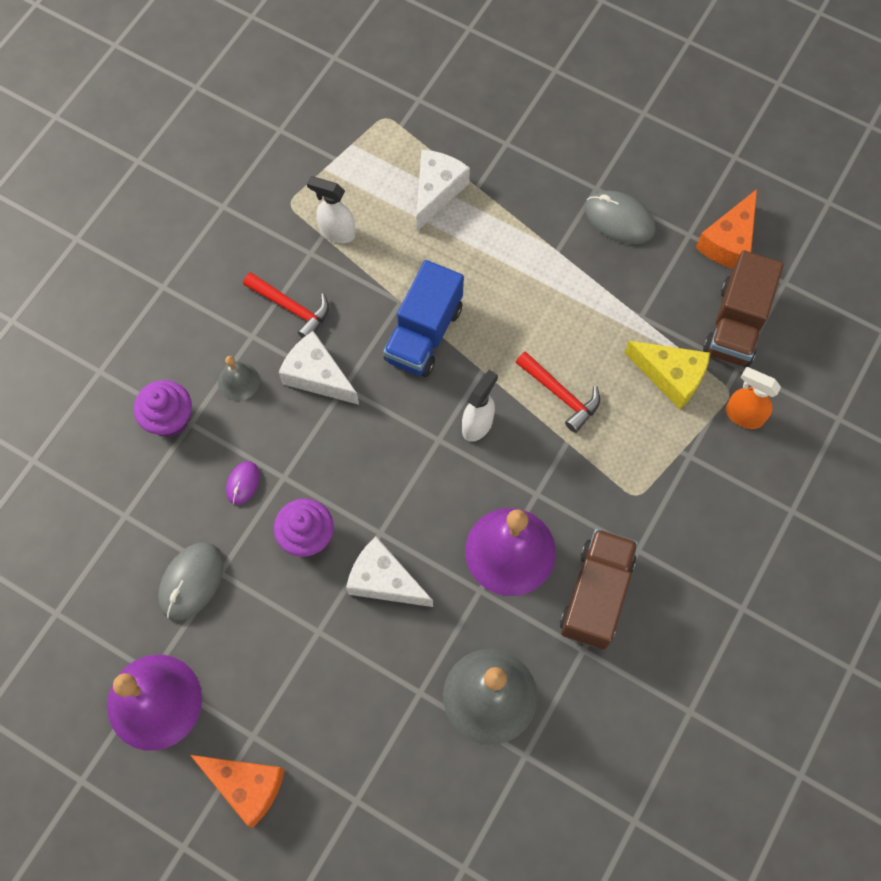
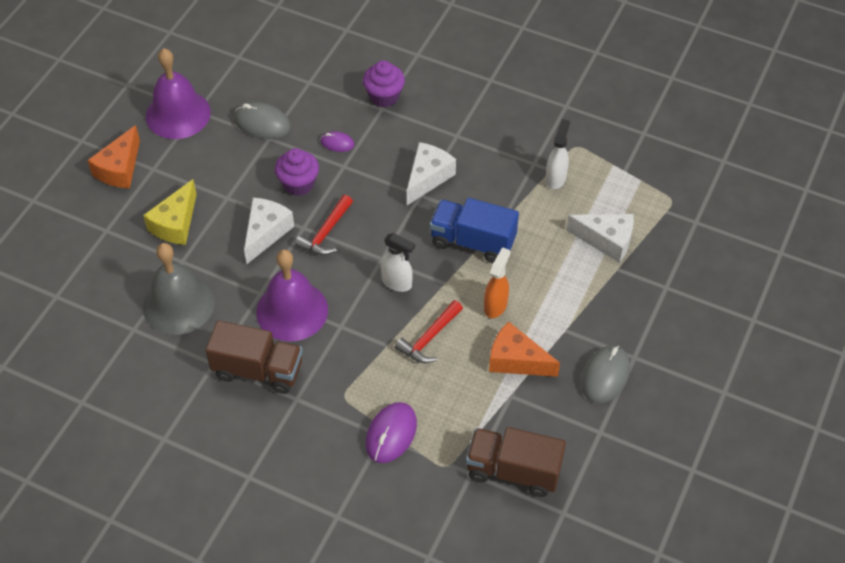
camera: 85 degrees right, 15 degrees down
(238, 381) = (418, 132): grey bell -> none
(292, 308) = (483, 156): red hammer -> red hammer (326, 233)
(670, 376) = (455, 419): yellow cheese -> yellow cheese (175, 224)
(688, 446) = (391, 434): none -> purple mouse
(728, 242) = (598, 464): orange cheese -> orange cheese (516, 360)
(743, 415) = (424, 477): orange spray bottle -> orange spray bottle (495, 305)

